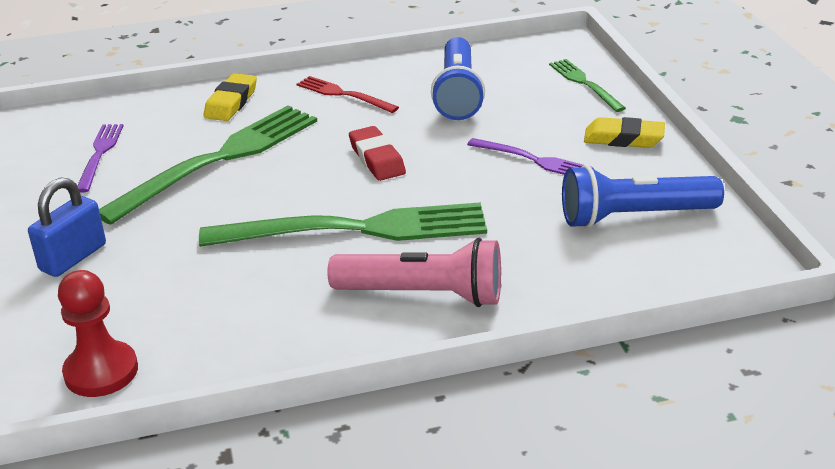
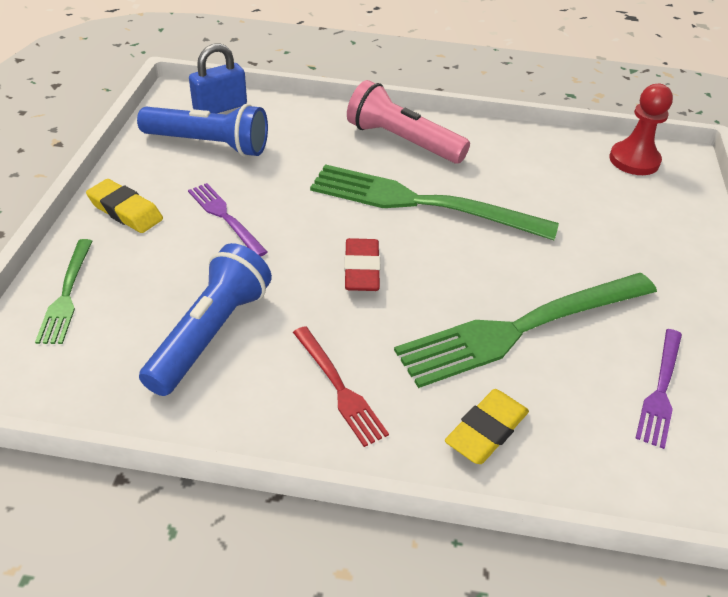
camera: 160 degrees left, 10 degrees up
(73, 257) = (669, 256): blue padlock -> blue padlock (220, 107)

